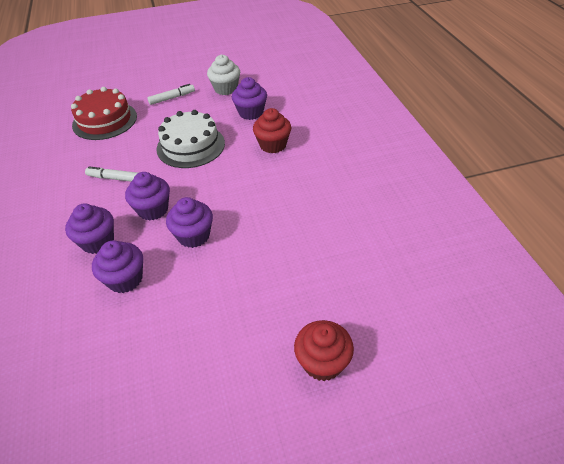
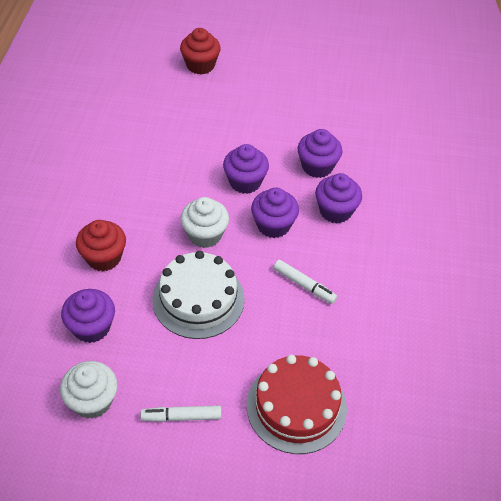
camera: 160 degrees left, 5 degrees up
(207, 183) = (205, 235): none -> white cupcake

